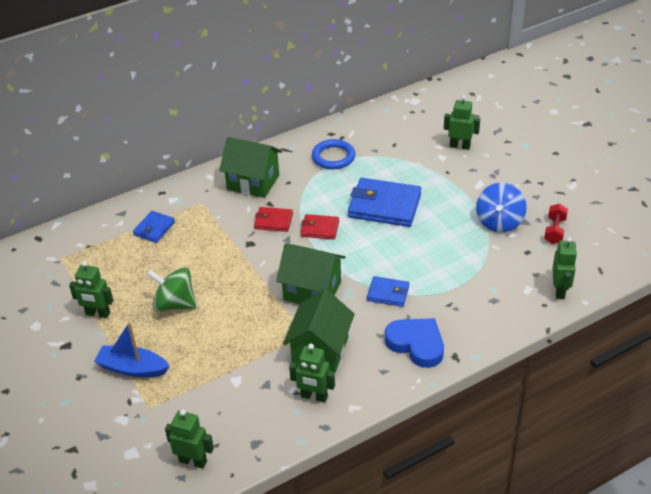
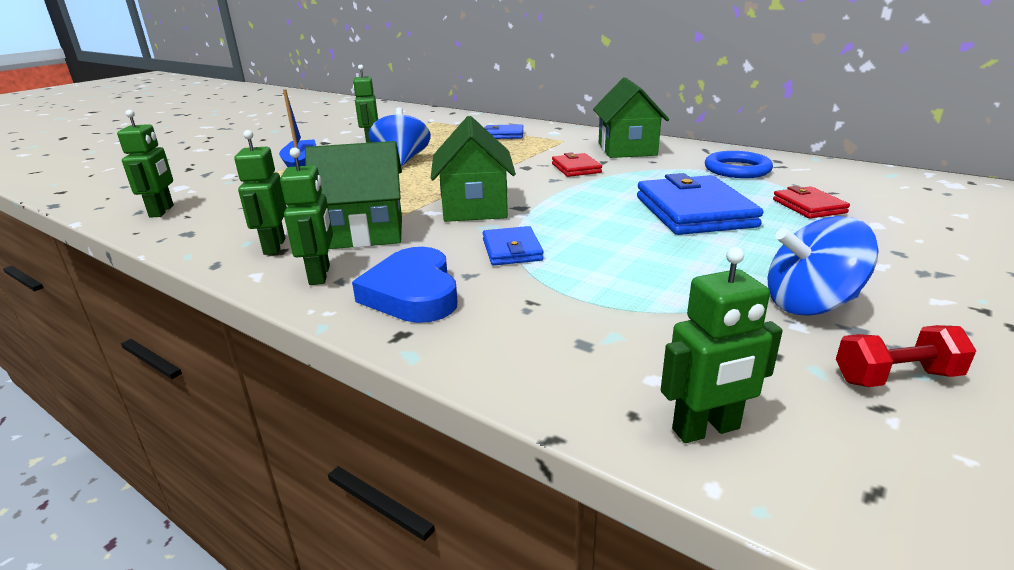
camera: 65 degrees right, 15 degrees down
(175, 304) = (402, 160): green spinning top -> blue spinning top
(320, 229) = (593, 189): red wallet -> red wallet (808, 206)
(416, 344) = (413, 293): blue heart -> blue heart turned 150 degrees clockwise
(460, 146) = (932, 231): green robot -> green robot (320, 275)

